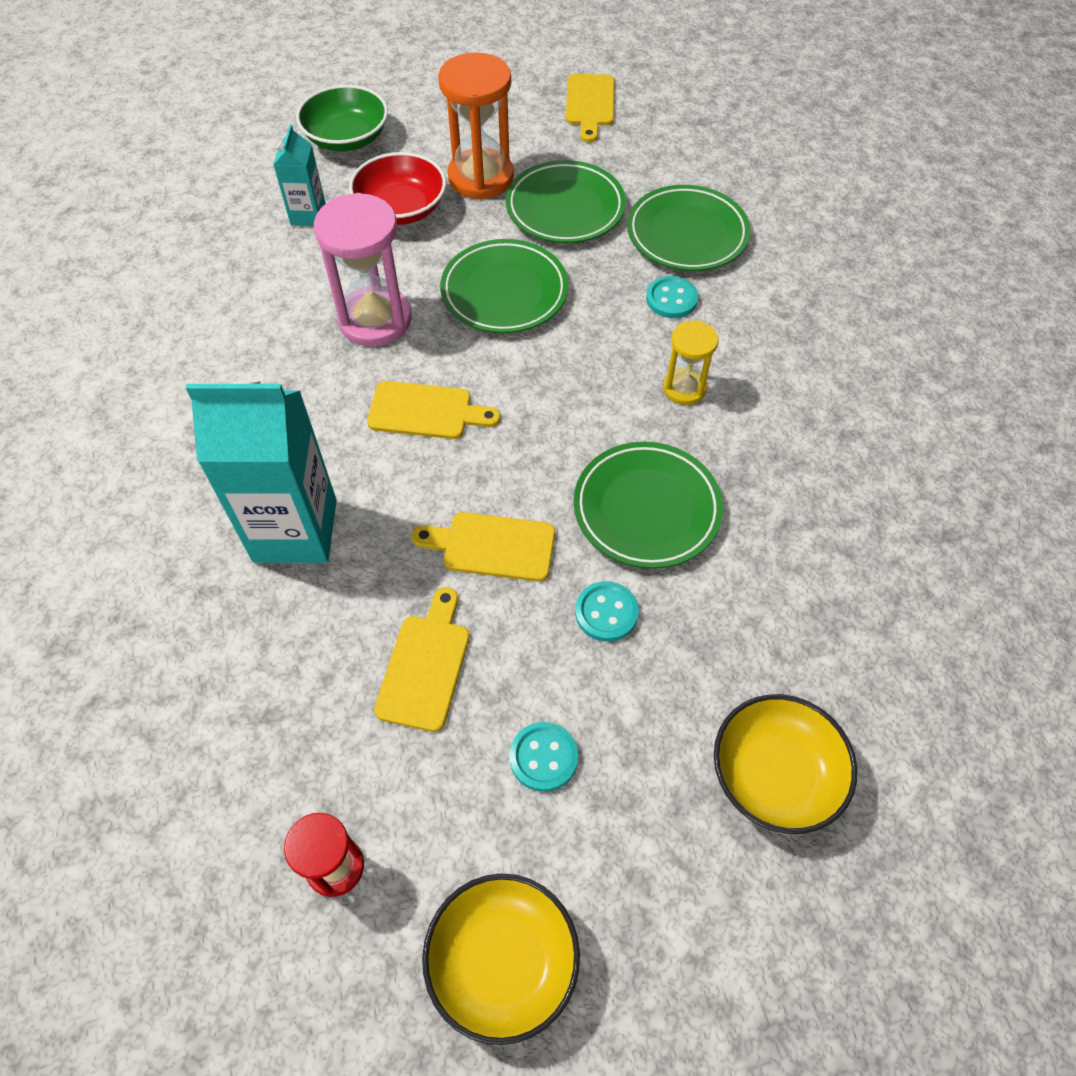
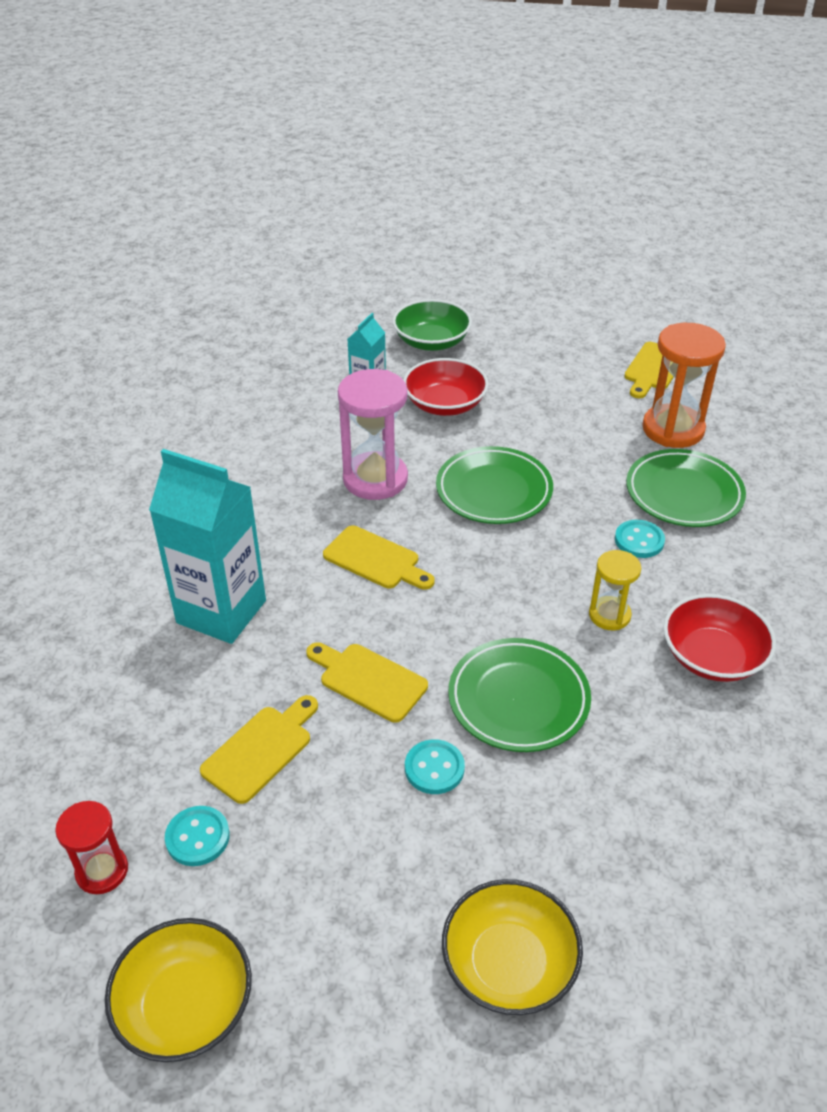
camera: 25 degrees right, 15 degrees down
(481, 177) = (525, 399): orange hourglass -> orange hourglass (673, 429)
(543, 757) = (313, 860): turquoise button -> turquoise button (197, 837)
(565, 208) = (584, 442): green plate -> none
(796, 396) = (712, 656): none -> red bowl

